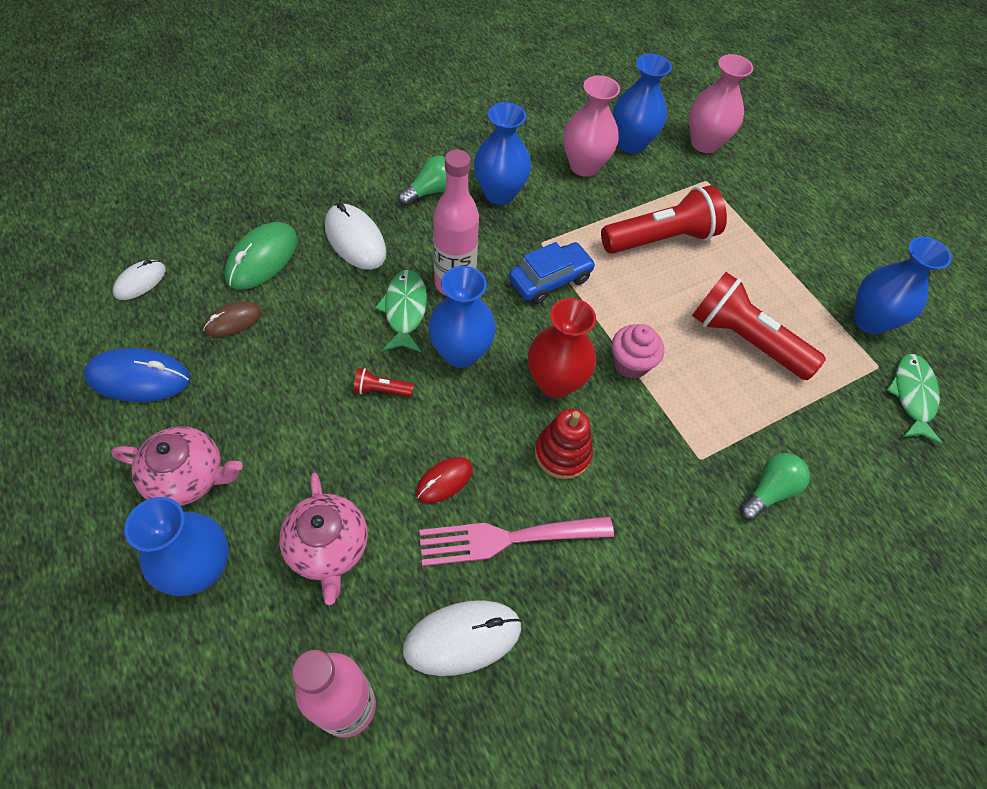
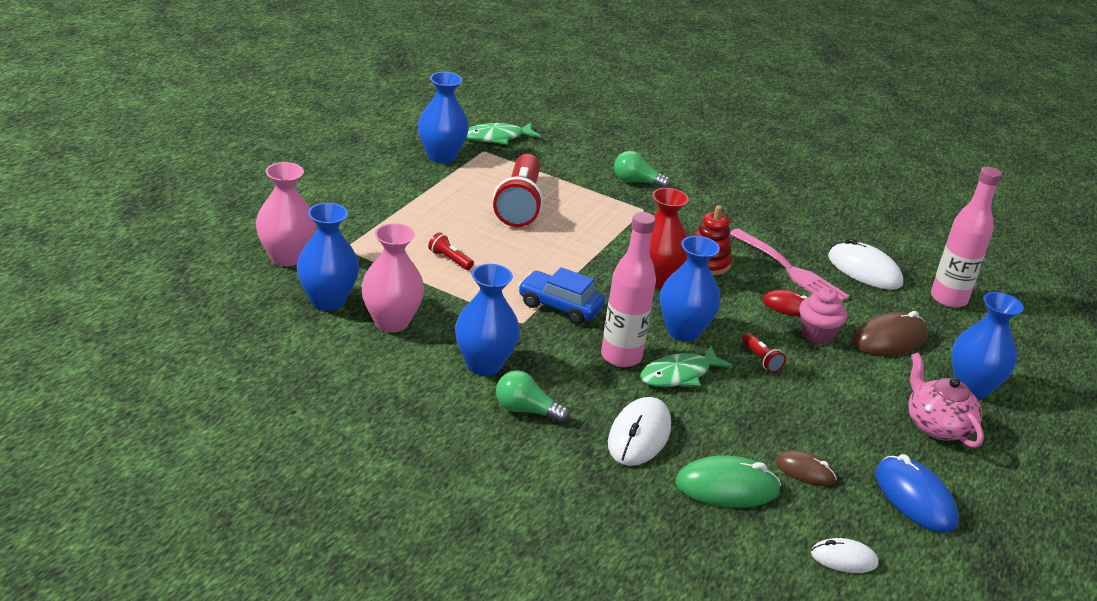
camera: 120 degrees left, 25 degrees down
(328, 547) = (889, 339): pink teapot -> brown mouse
(630, 364) = (599, 250): pink cupcake -> pink cupcake (817, 334)
(661, 239) = (450, 259): red flashlight -> red flashlight, size x0.42

